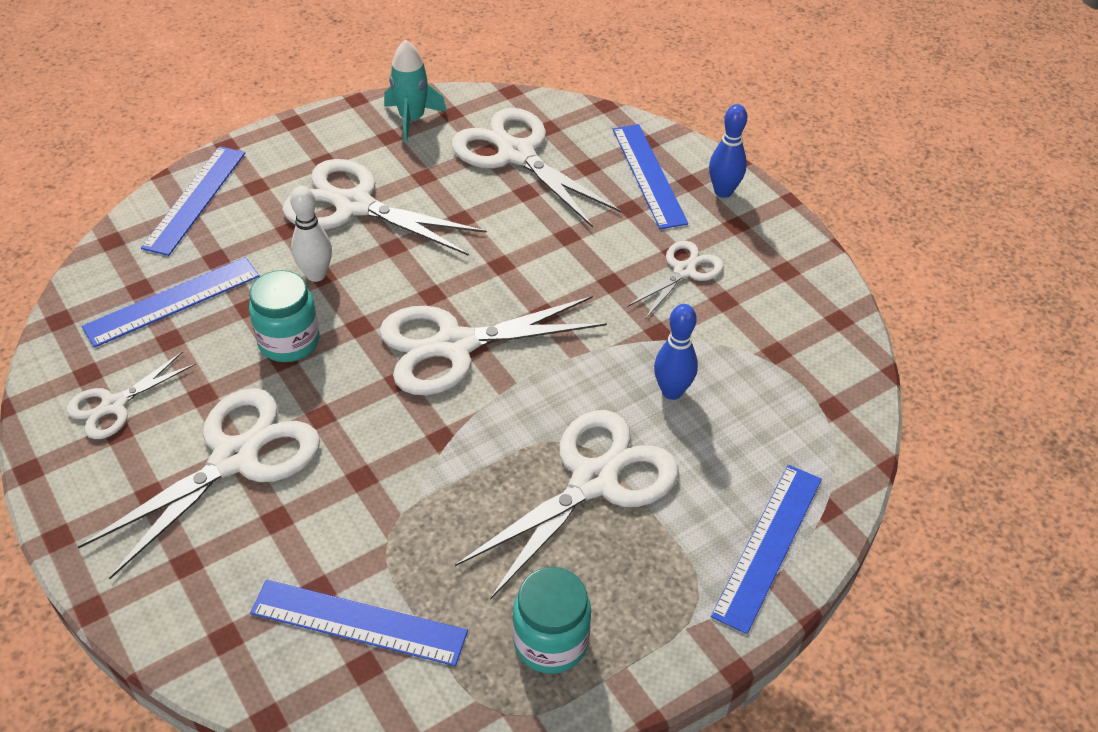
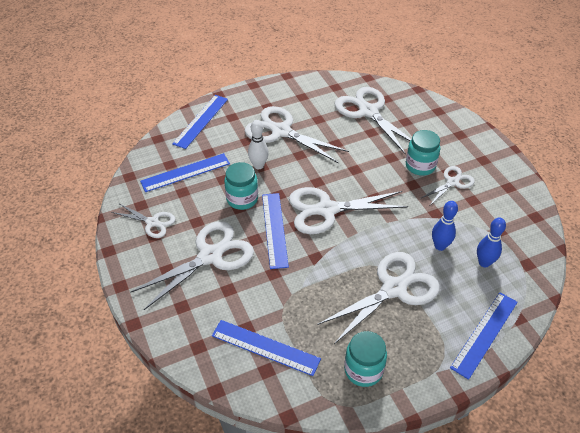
camera: 10 degrees right, 0 degrees up
(114, 405) = (152, 222): white scissors -> white scissors turned 120 degrees counterclockwise
(412, 119) = (315, 88): turquoise rocket -> none
(622, 246) = (420, 166): none -> turquoise jar
(648, 175) = (438, 129): blue ruler -> blue ruler (274, 229)
(723, 191) = (478, 141): blue bowling pin -> blue bowling pin (484, 262)

